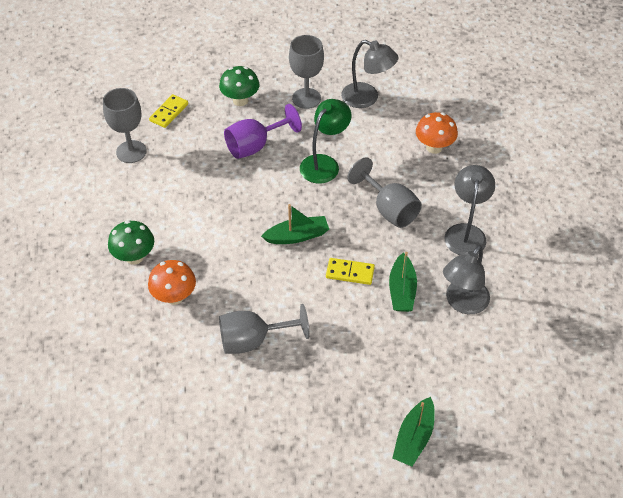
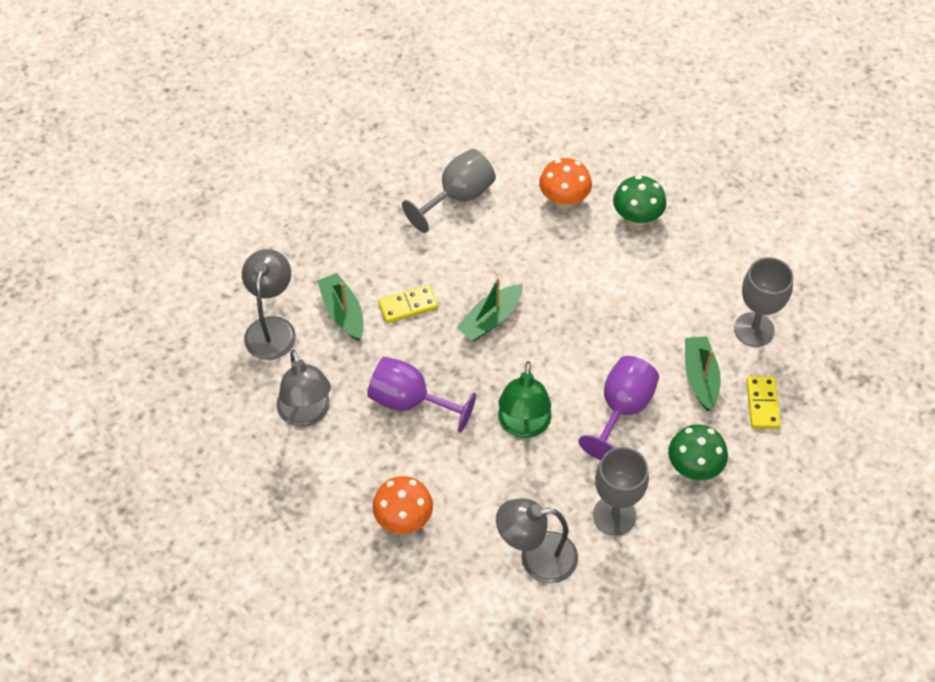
camera: 150 degrees right, 5 degrees up
(389, 209) = (410, 401): grey goblet -> purple goblet
(414, 438) = (259, 184): green boat -> green boat (700, 377)

